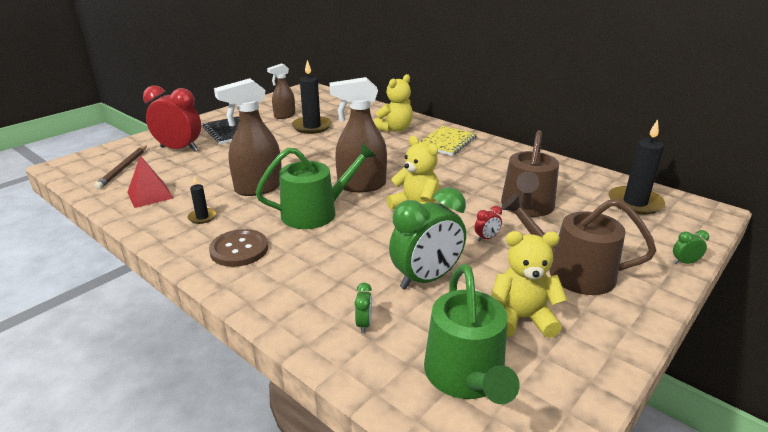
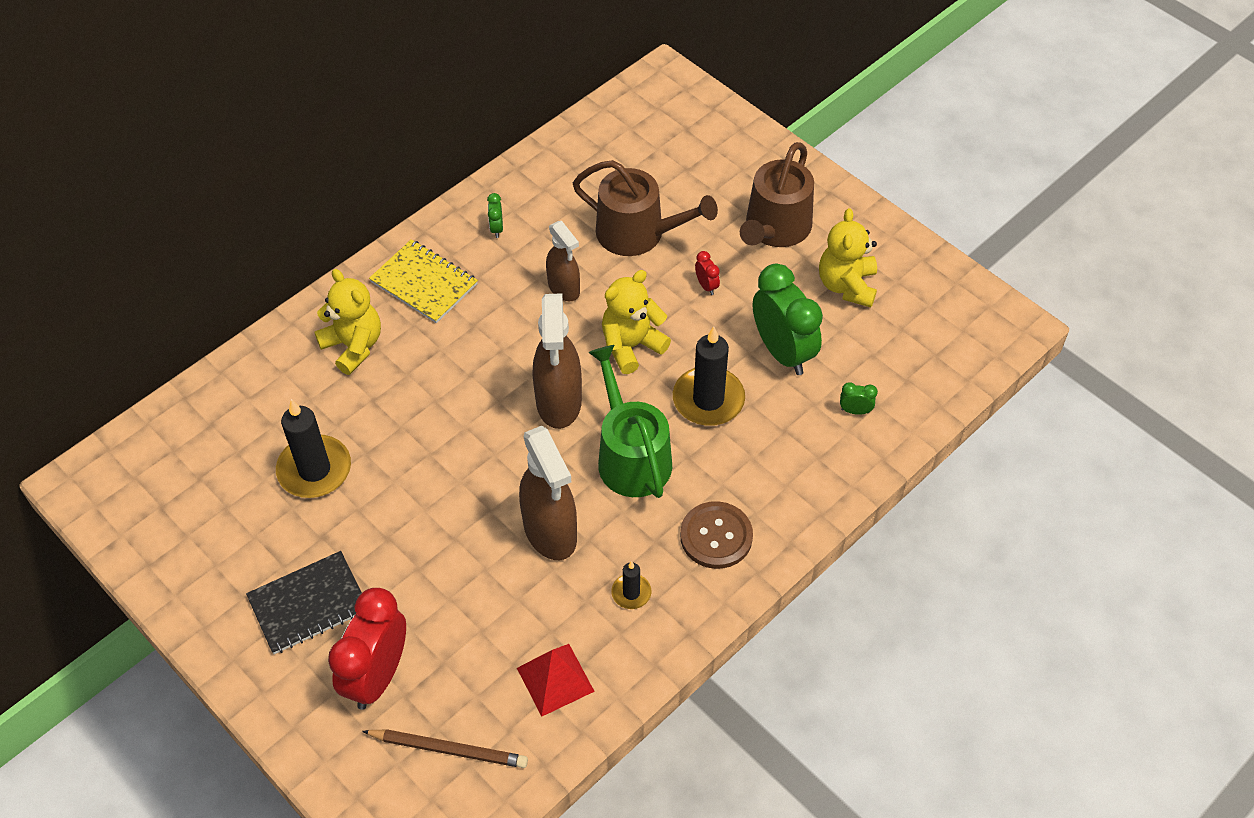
camera: 85 degrees left, 25 degrees up
(284, 116) = (245, 518): brown spray bottle -> brown spray bottle (564, 288)
(466, 376) = (921, 340): green watering can -> none
(635, 203) = (638, 131): black candle -> black candle (708, 399)
(684, 262) = (762, 136): green clock -> green clock (496, 228)

